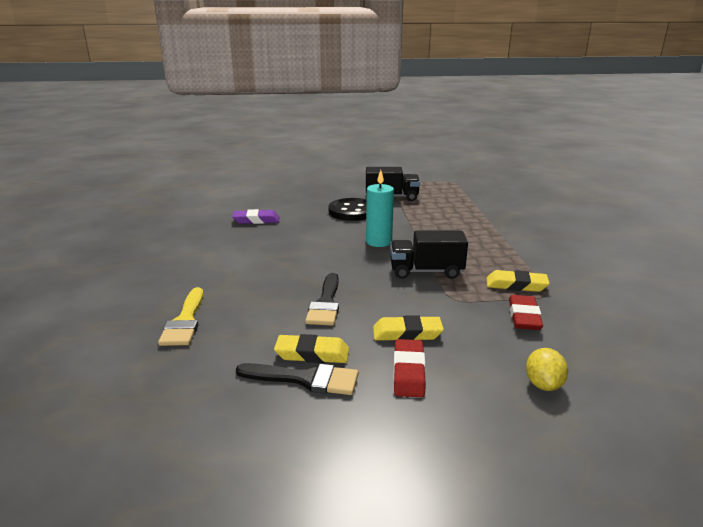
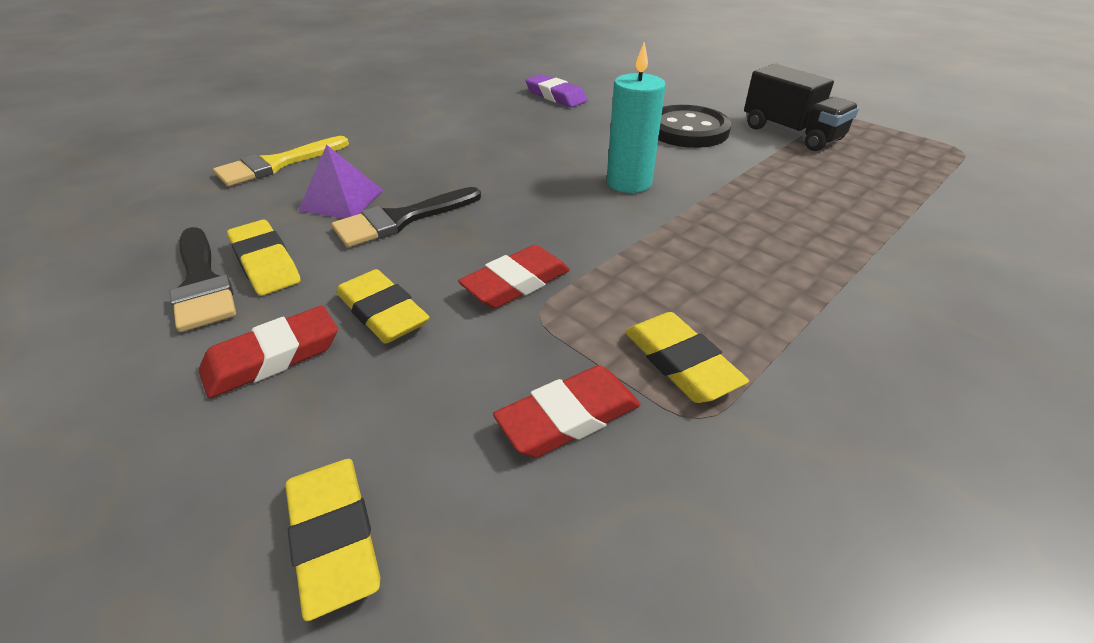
camera: 50 degrees right, 15 degrees up
(274, 313) = (341, 200): none -> purple pyramid
(425, 295) = (516, 283): none -> red eraser
(426, 271) = (595, 254): black truck -> none
(543, 384) = (334, 537): yellow lemon -> yellow eraser

